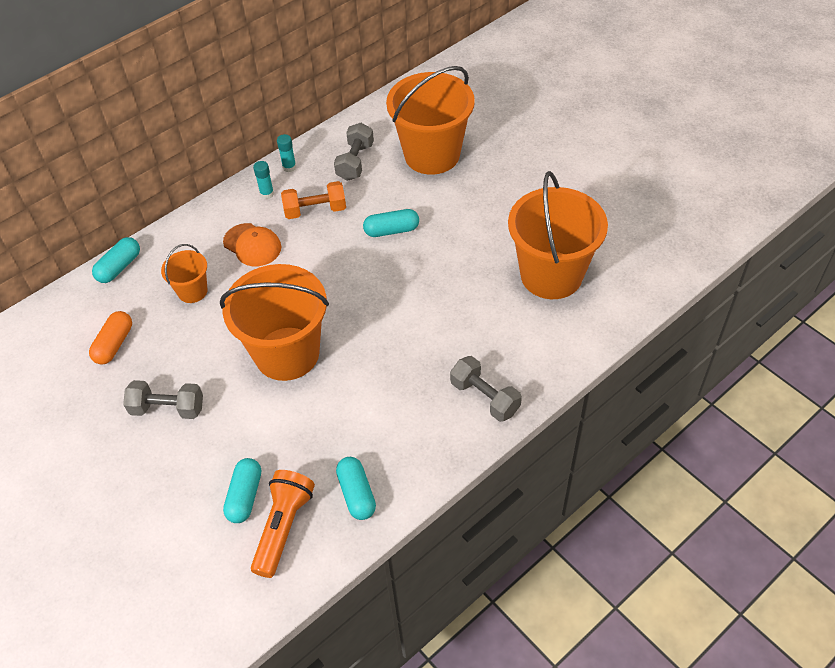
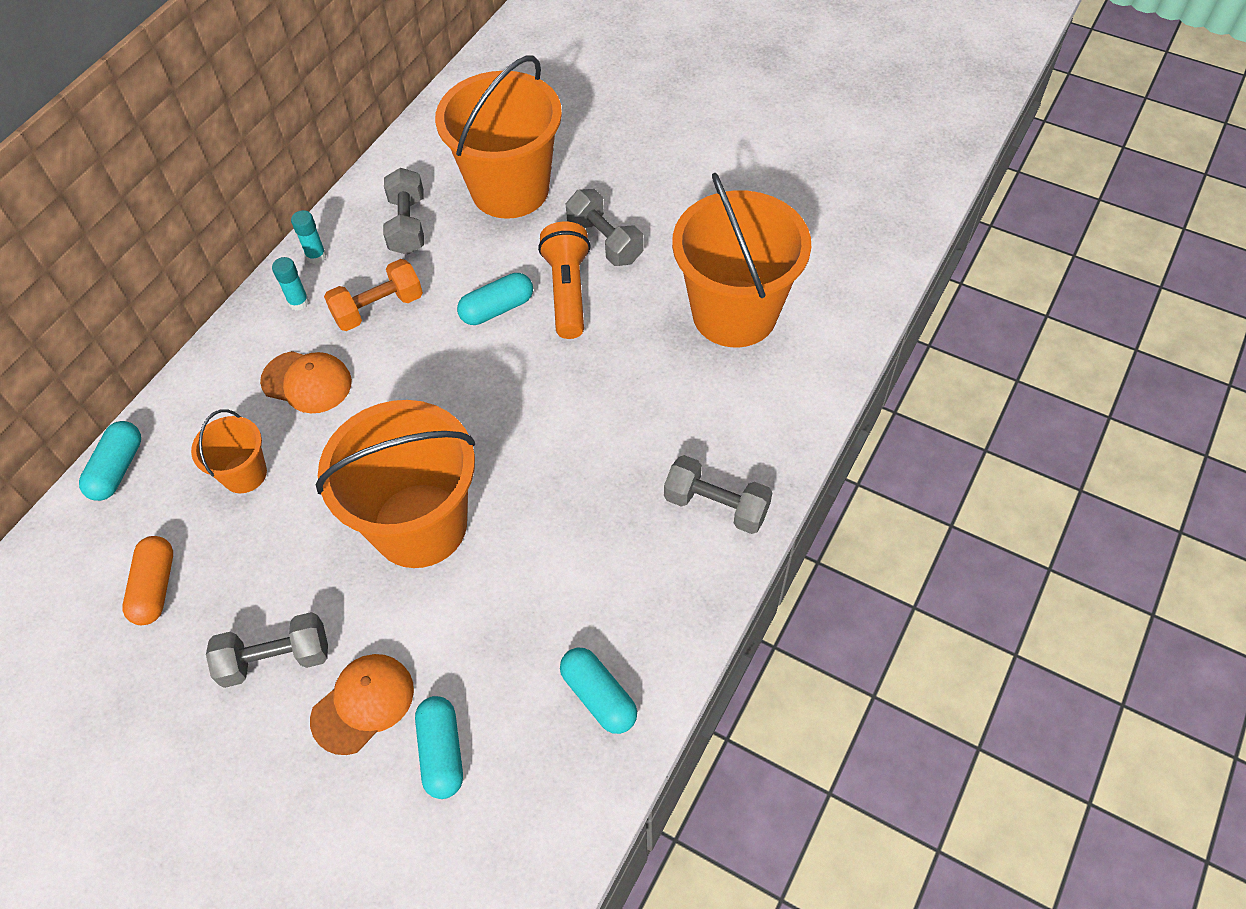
camera: 20 degrees left, 5 degrees up
(209, 452) = (363, 704): none -> orange cap
(283, 527) = (515, 779): orange flashlight -> orange flashlight (567, 291)
(482, 204) = (605, 241): none -> grey dumbbell

